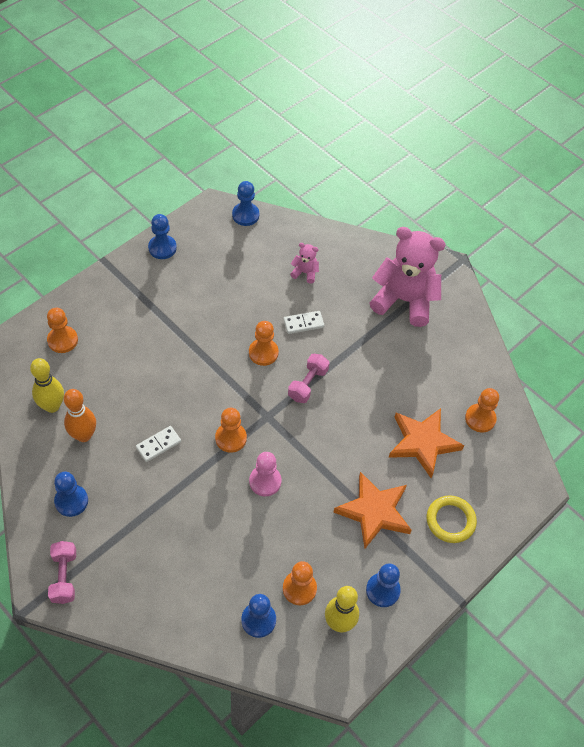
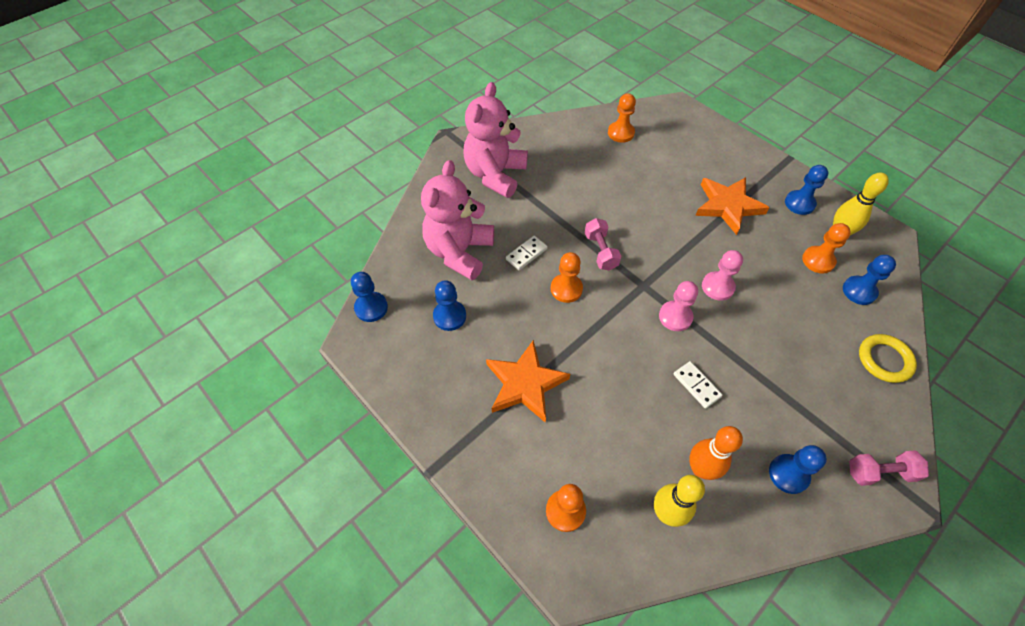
camera: 85 degrees left, 0 degrees up
(162, 248) = (416, 397): blue pawn -> blue pawn (449, 316)
(231, 438) = (675, 317): orange pawn -> pink pawn
(303, 323) = (526, 254): white domino -> white domino turned 60 degrees clockwise
(305, 273) = (459, 252): pink teddy bear -> pink teddy bear, size x2.36
(308, 384) = (601, 251): pink dumbbell -> pink dumbbell turned 45 degrees clockwise
(423, 443) = (651, 170): orange star -> orange star (525, 383)
(450, 521) = (722, 158): yellow ring -> yellow ring (884, 360)

